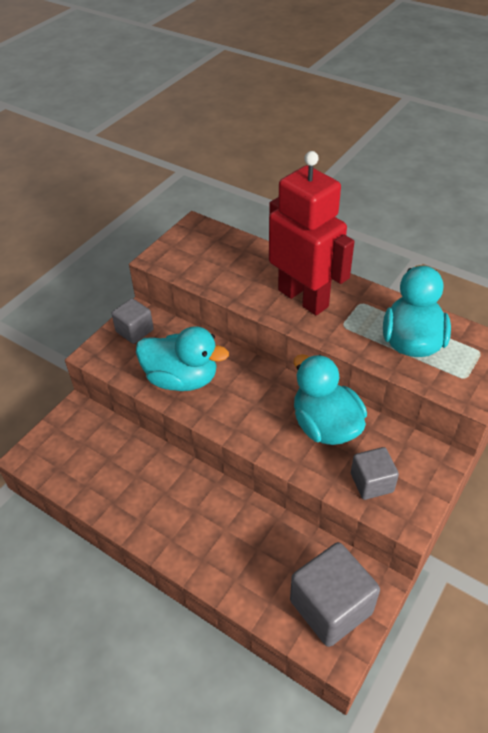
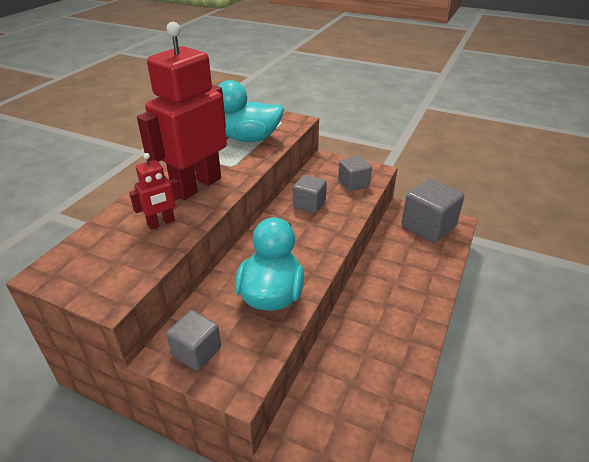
camera: 100 degrees left, 10 degrees down
(243, 278) = (161, 223): none -> red robot
(325, 426) = (309, 204): turquoise duck -> grey cube

